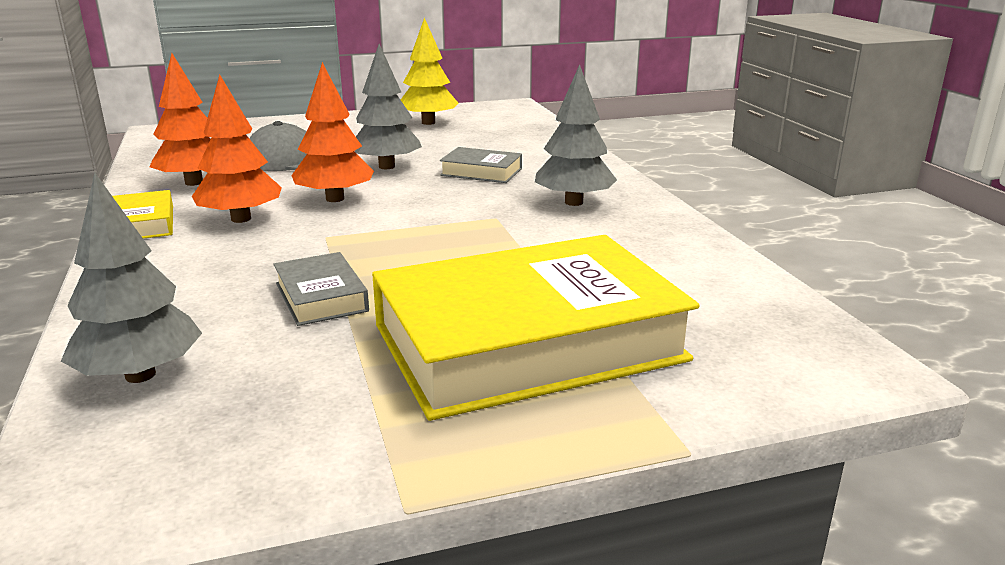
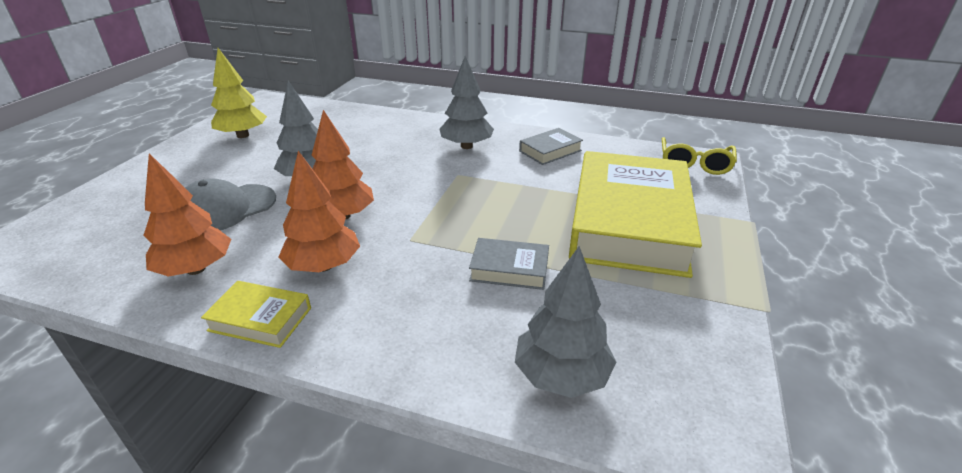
camera: 55 degrees left, 10 degrees up
(481, 172) = (375, 152): grey book -> grey book (550, 151)
(819, 357) = (694, 164): none -> yellow glasses

